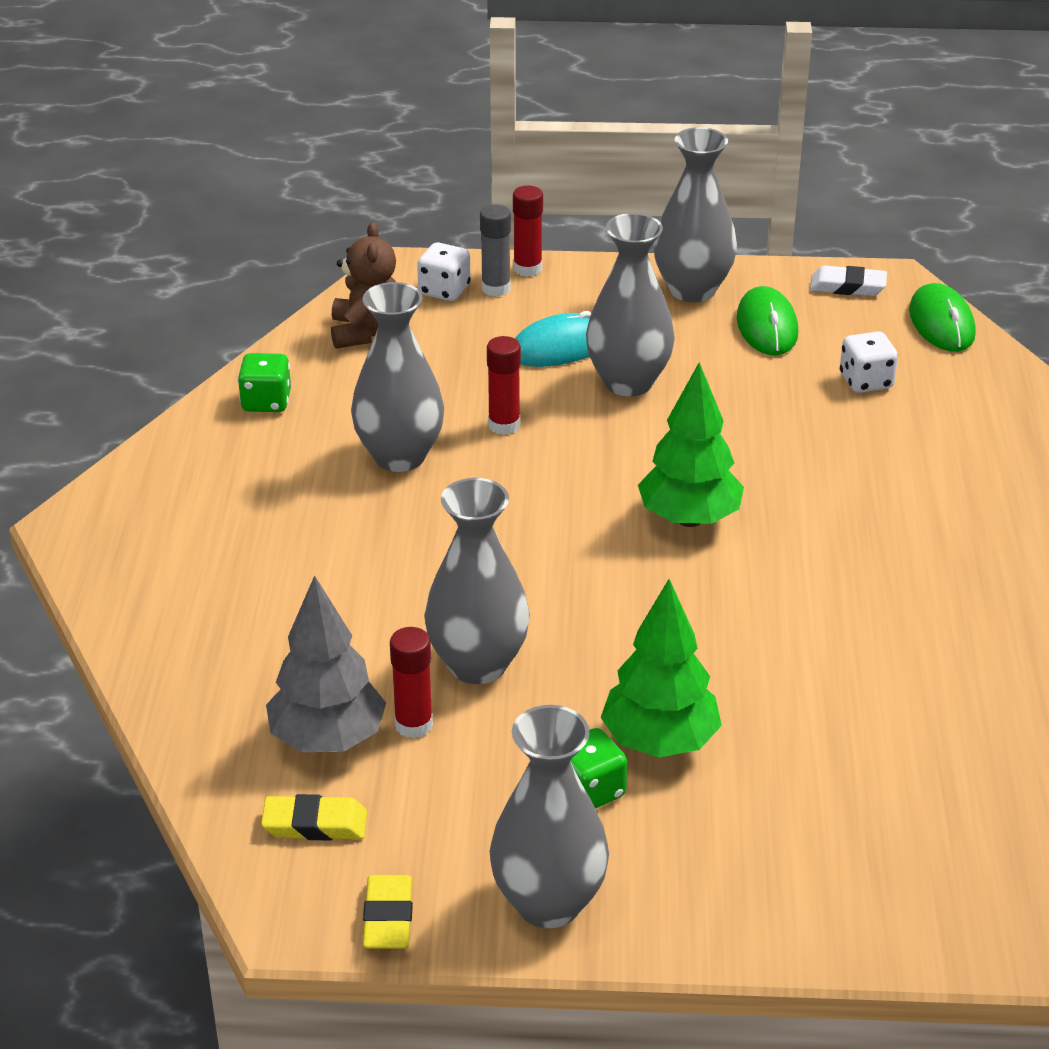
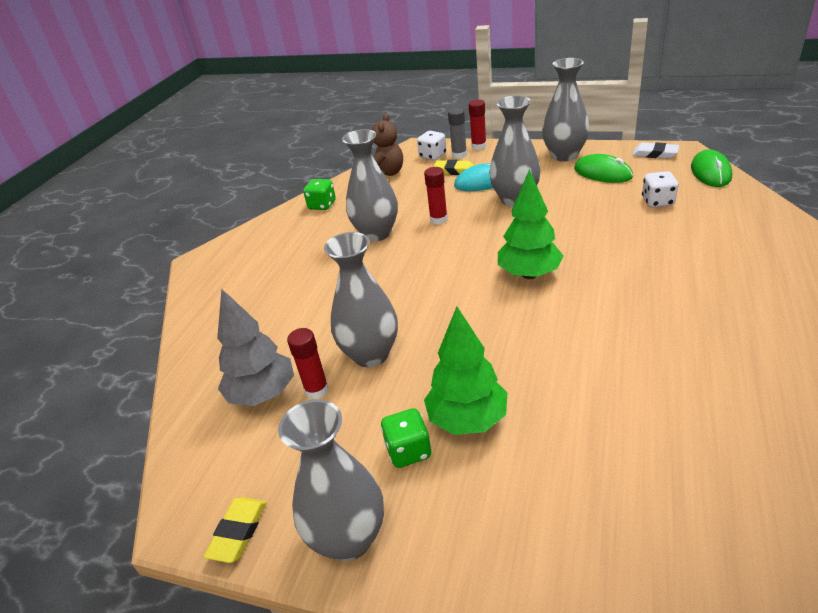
camera: 20 degrees right, 0 degrees up
(315, 824) = (228, 452): yellow eraser -> yellow eraser (454, 171)
(767, 326) = (603, 173): green mouse -> green mouse turned 60 degrees counterclockwise

